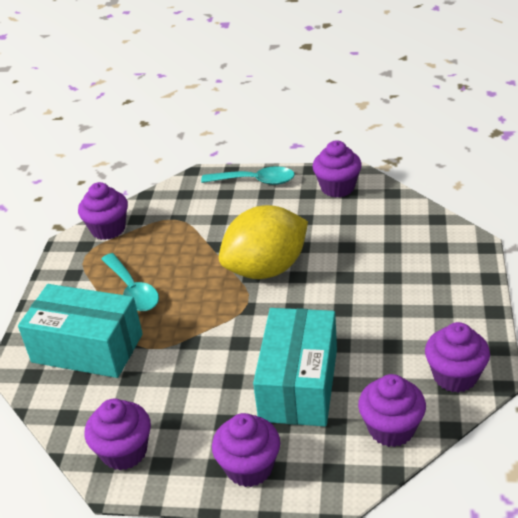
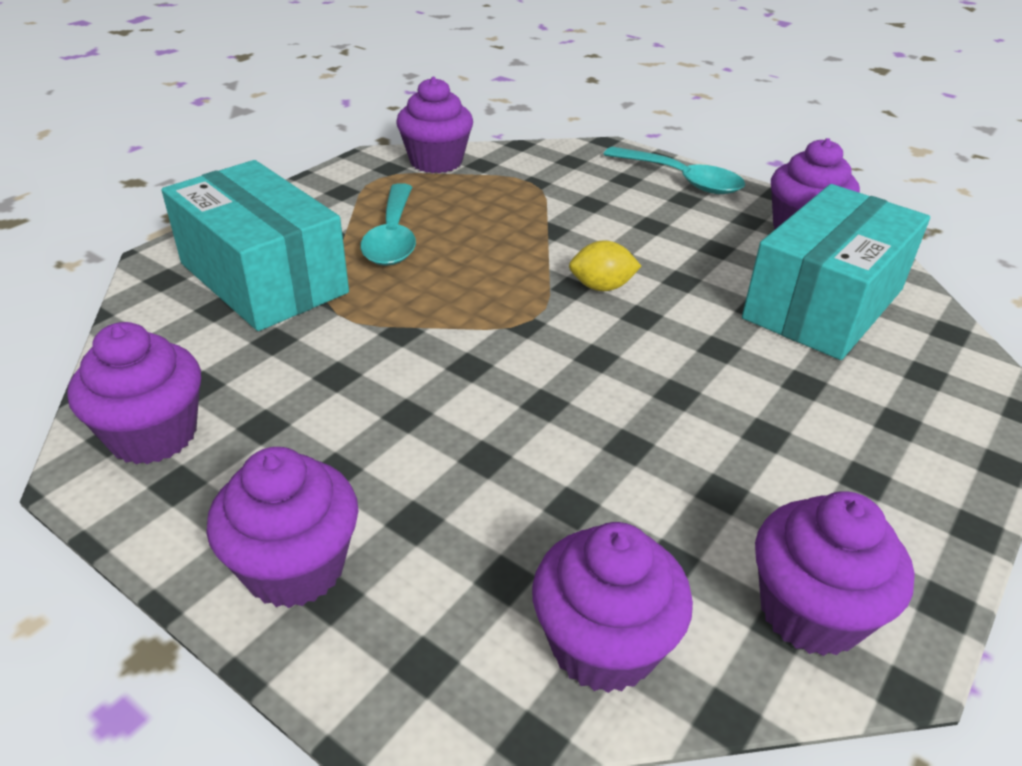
camera: 25 degrees right, 0 degrees up
(266, 269) = (601, 287): yellow lemon -> yellow lemon, size x0.40
(299, 384) = (503, 473): turquoise box -> turquoise box (823, 304)

